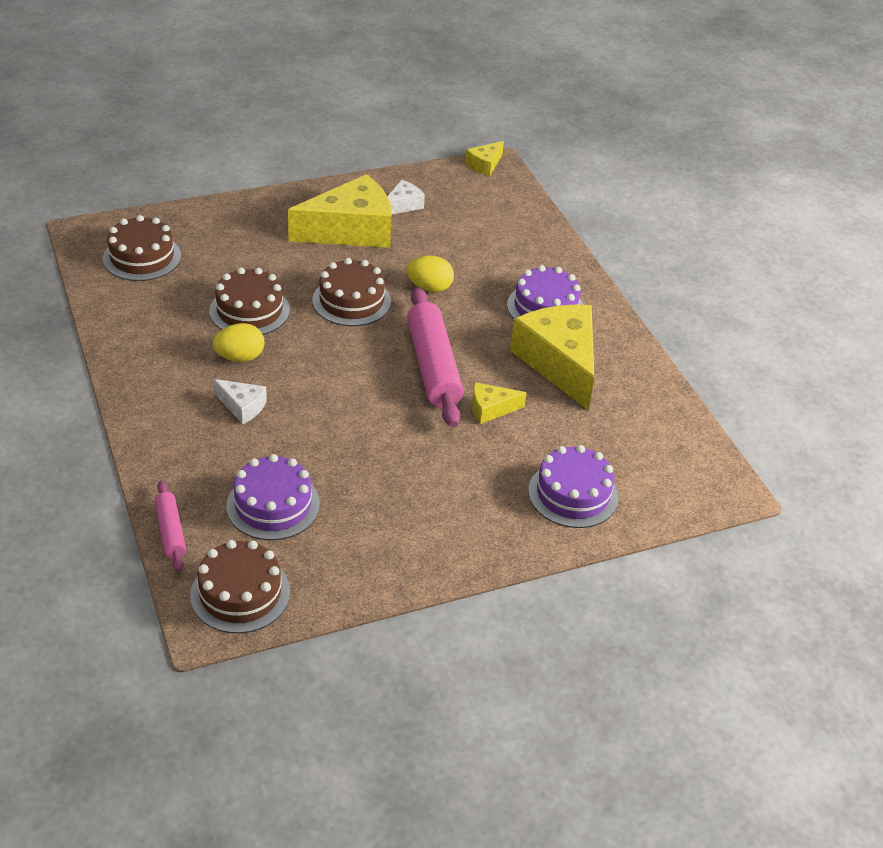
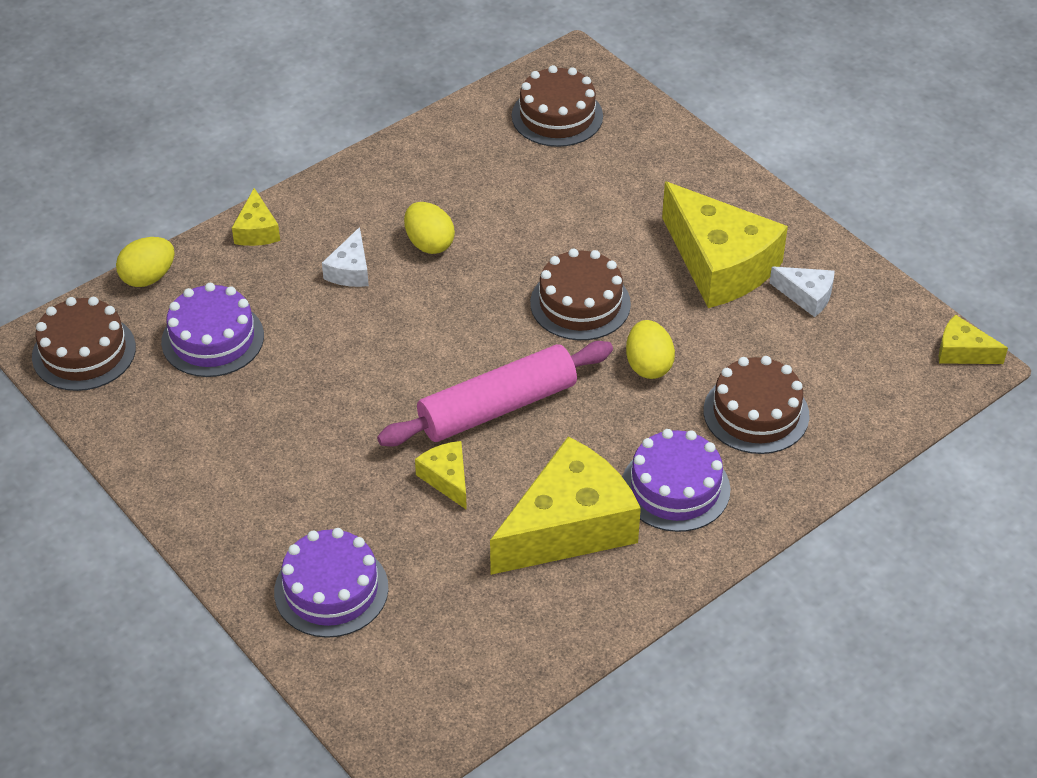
camera: 75 degrees right, 5 degrees up
(157, 450) = (257, 230): none -> yellow cheese
(171, 531) = (148, 277): pink rolling pin -> yellow egg
(249, 310) = (513, 226): brown cake -> brown cake (756, 413)

